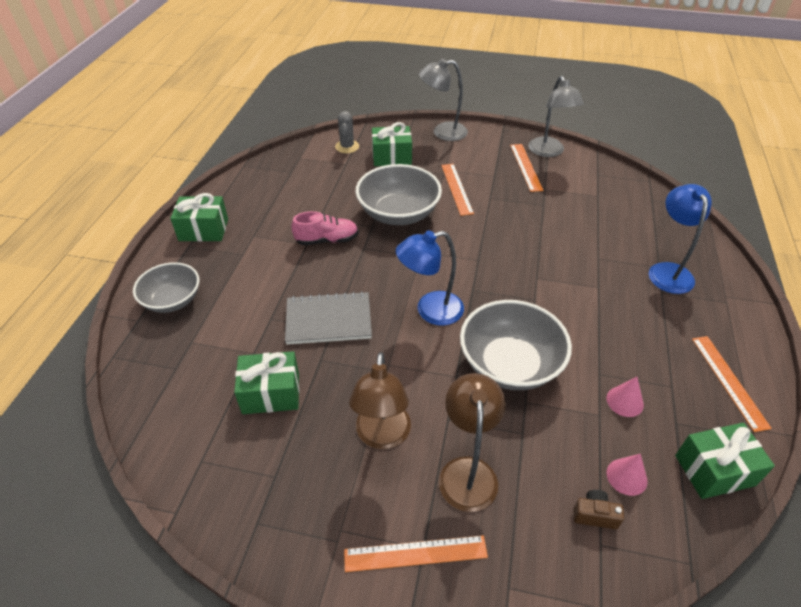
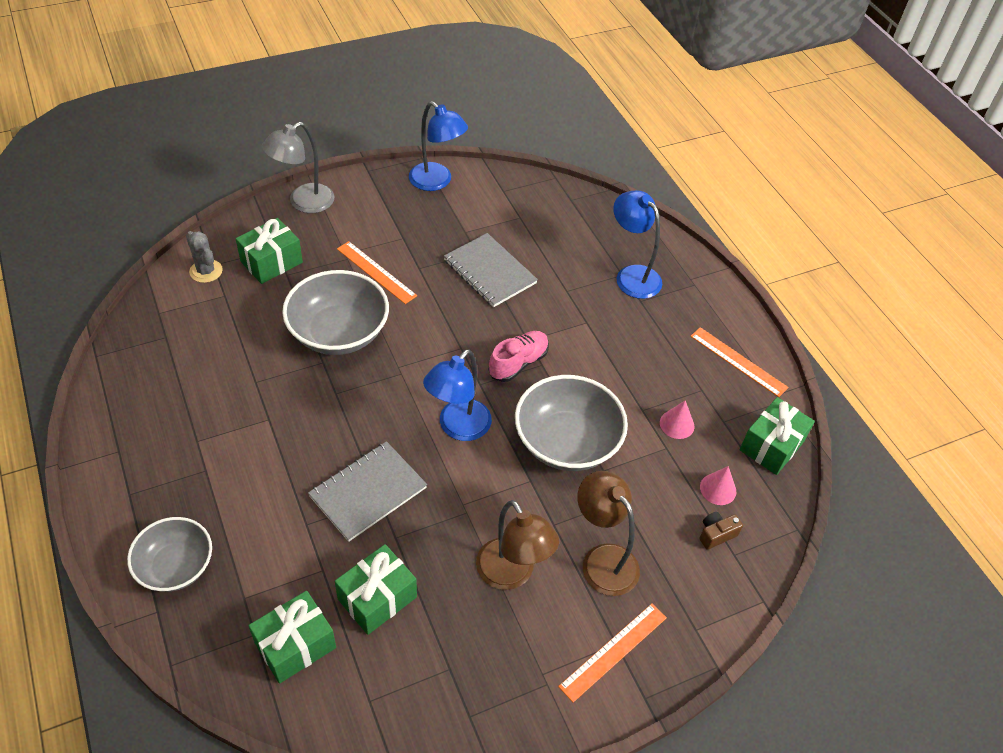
camera: 40 degrees left, 5 degrees up
(203, 230) = (128, 465): green gift -> green gift (295, 645)
(327, 240) = (287, 403): pink shoe -> pink shoe (518, 363)
(525, 167) = (427, 212): orange ruler -> none
(543, 221) = (490, 272): none -> grey notebook
(548, 152) = (437, 182): grey lamp -> blue lamp

